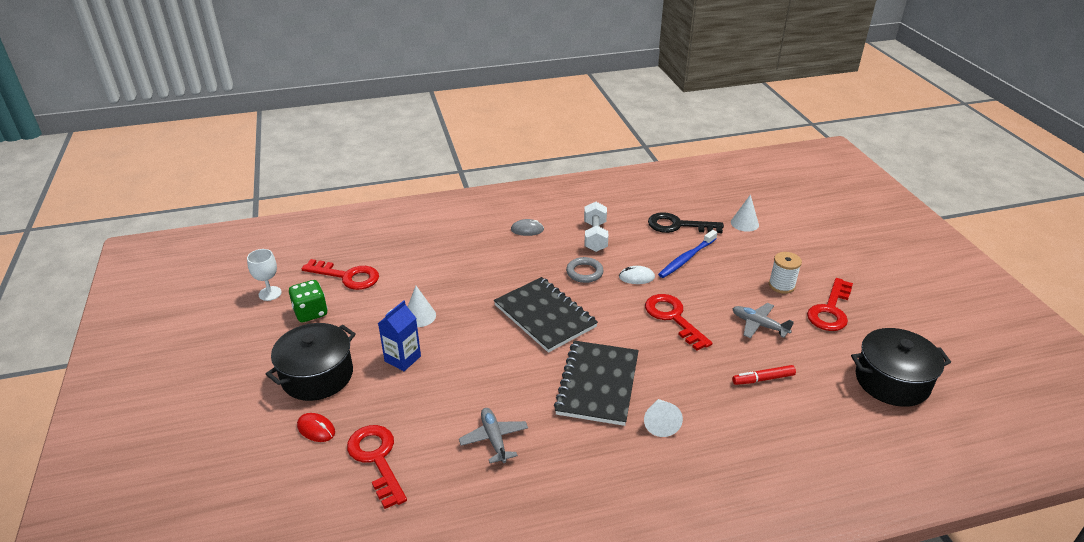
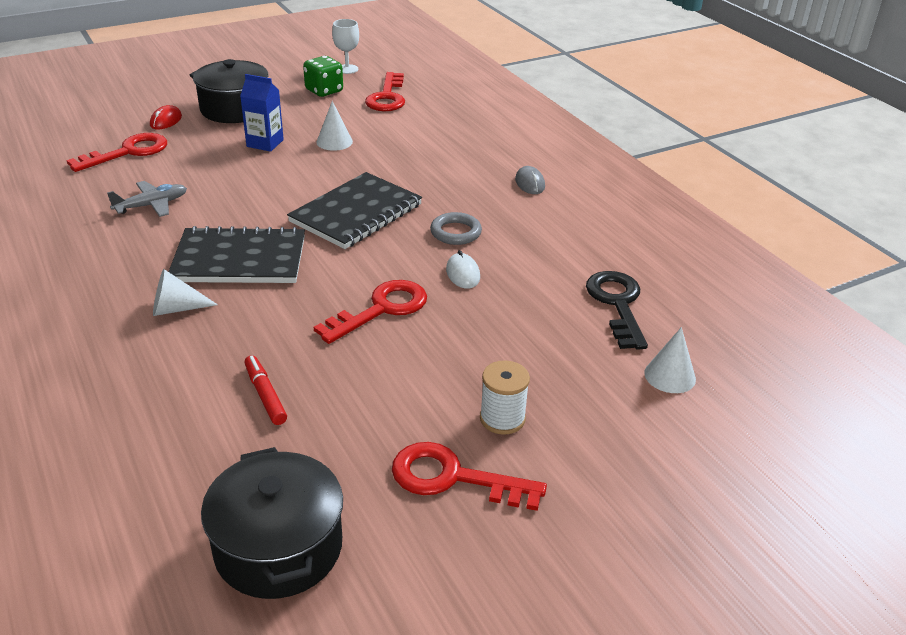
camera: 75 degrees right, 0 degrees up
(595, 236) = (543, 234): white dumbbell -> none
(686, 259) = (529, 316): blue toothbrush -> none
(759, 325) = (388, 392): grey plane -> none

